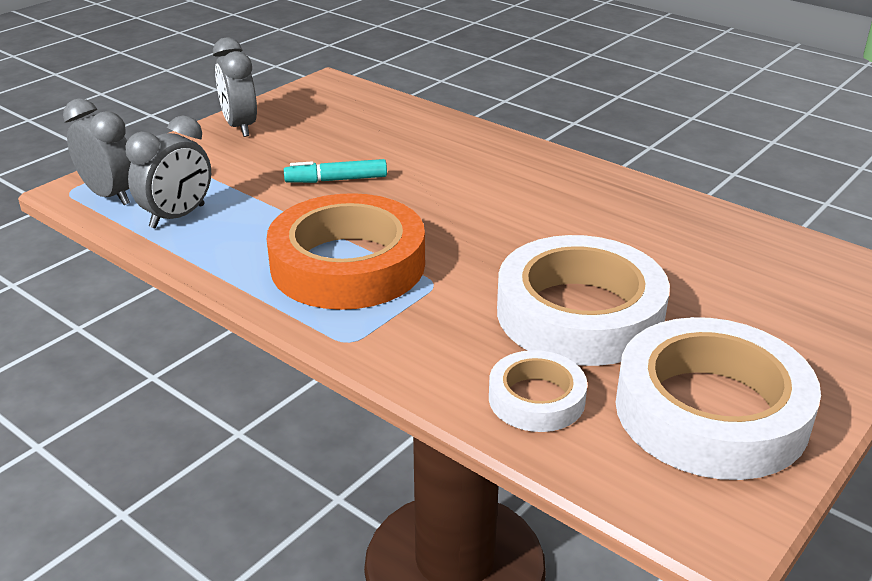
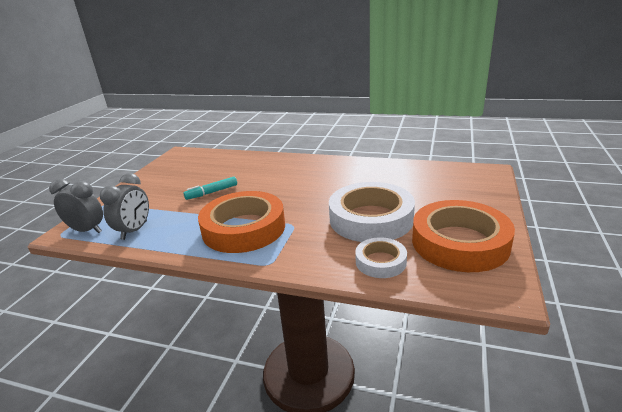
camera: 20 degrees left, 5 degrees down
(240, 127) = (144, 181): grey clock -> none
(711, 411) = (459, 242): white tape -> orange tape

